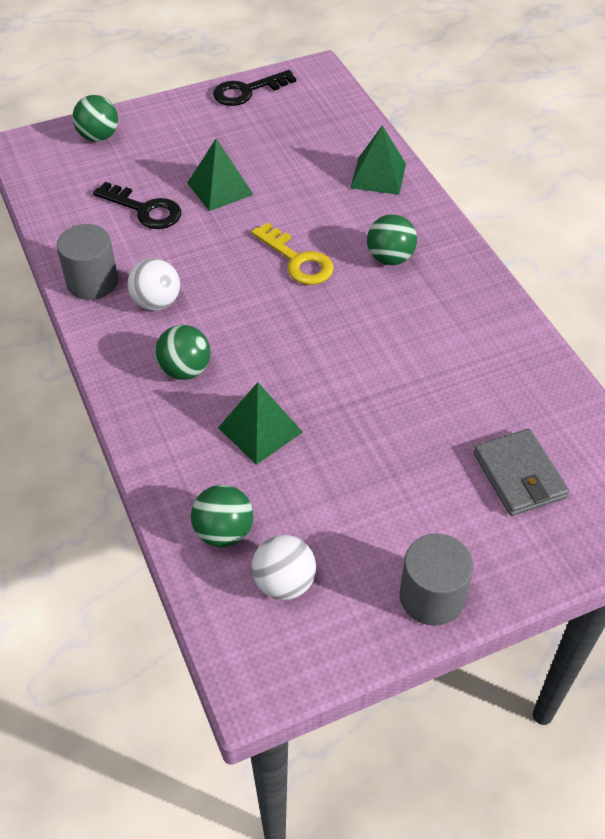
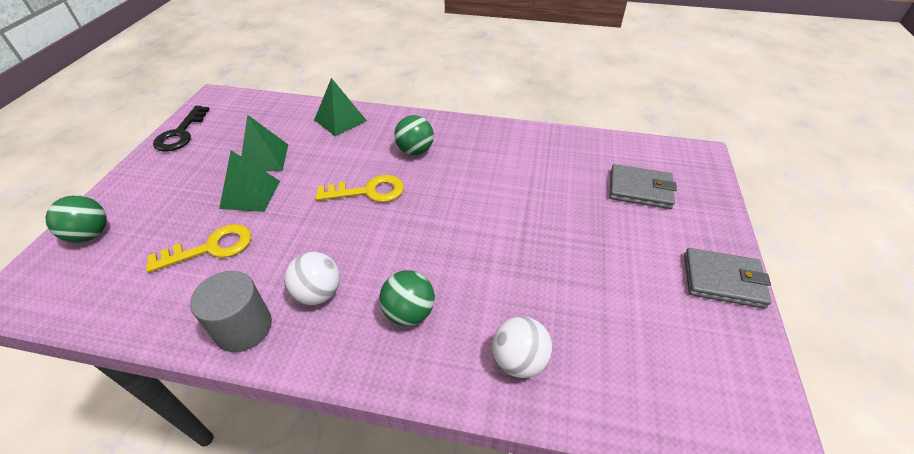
camera: 55 degrees left, 5 degrees down
(144, 210) = (211, 248): black key -> yellow key
(224, 532) = (601, 377): green ball -> none
(260, 430) = (510, 296): green pyramid -> green pyramid (264, 158)
(284, 583) = (674, 362): white ball -> white ball (519, 360)
(431, 596) = (722, 280): grey cylinder -> grey wallet

